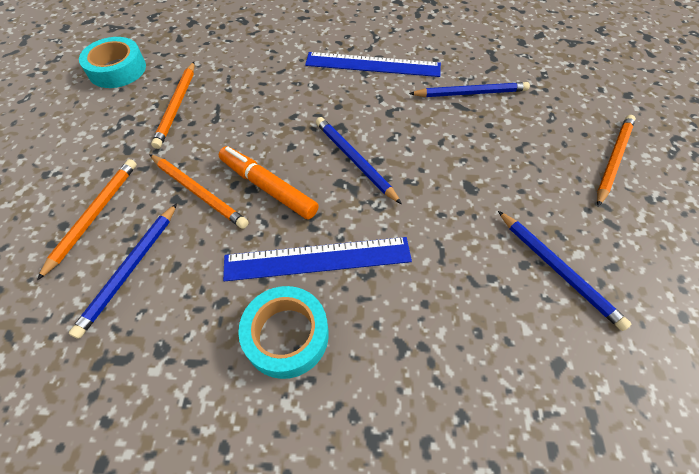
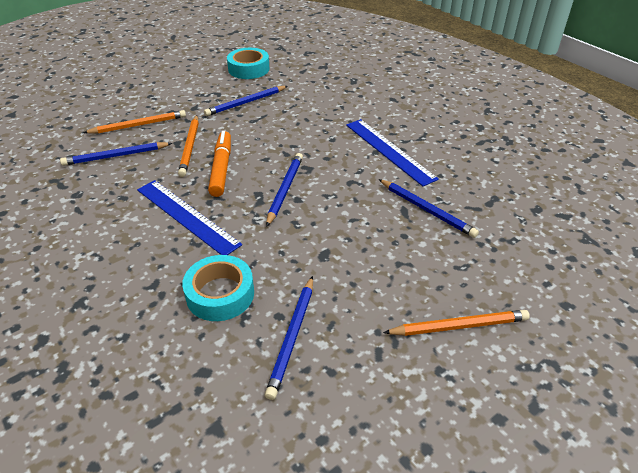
camera: 50 degrees right, 15 degrees down
(177, 106) = (246, 103): orange pencil -> blue pencil
(286, 335) = (121, 233): turquoise tape -> turquoise tape (220, 294)

